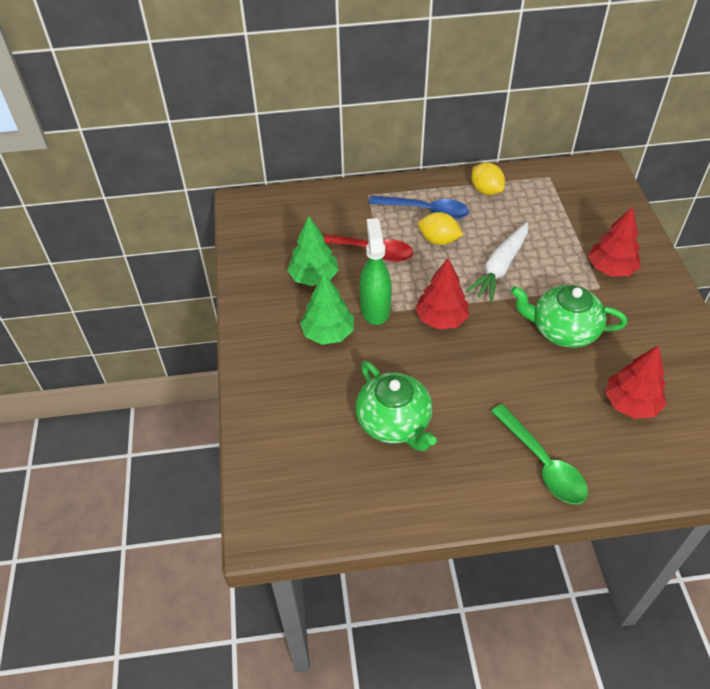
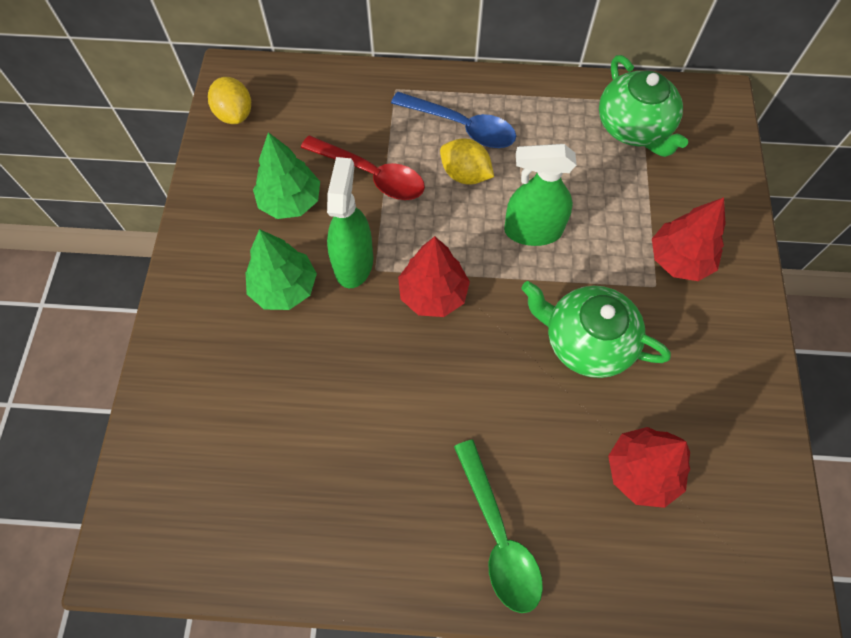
camera: 10 degrees right, 15 degrees up
(394, 422) = (328, 436): green teapot -> green teapot (634, 127)
(486, 190) = (550, 109): yellow lemon -> yellow lemon (235, 114)
(500, 268) = (532, 231): white carrot -> green spray bottle

